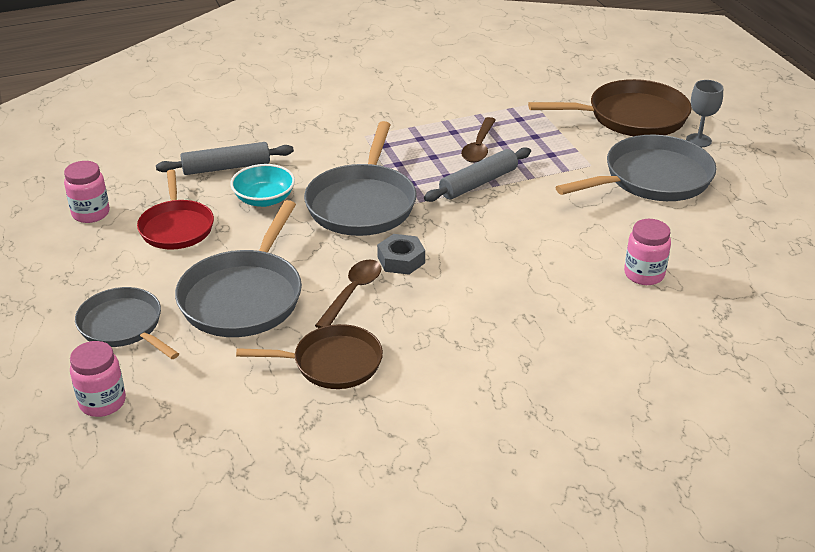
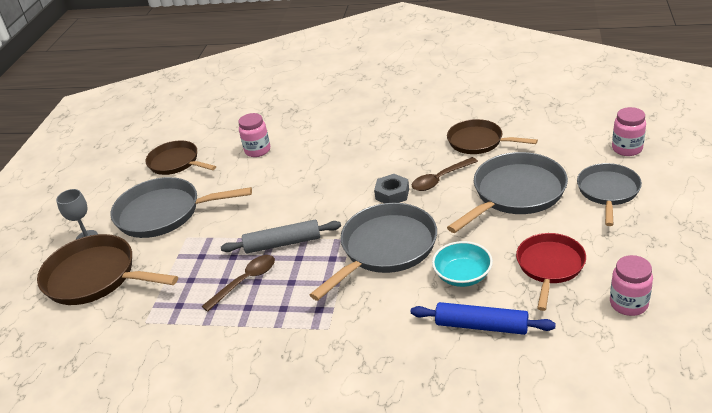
camera: 145 degrees left, 0 degrees up
(123, 326) = (608, 191): grey pan -> grey pan turned 150 degrees counterclockwise
(226, 167) = (481, 325): grey rolling pin -> blue rolling pin
(731, 233) = (176, 162): none -> brown pan

